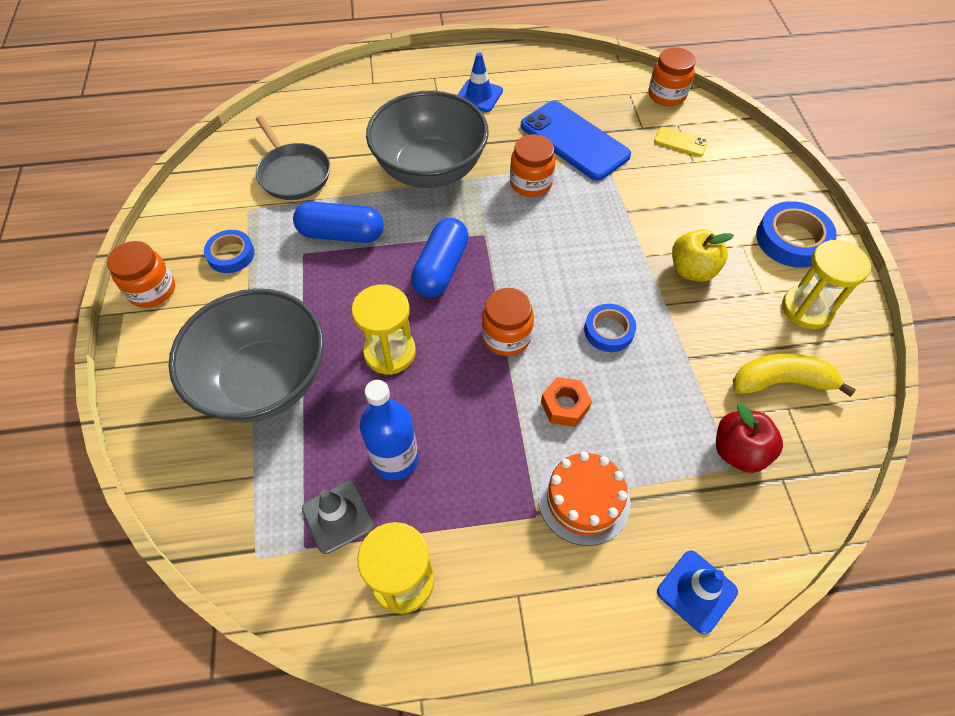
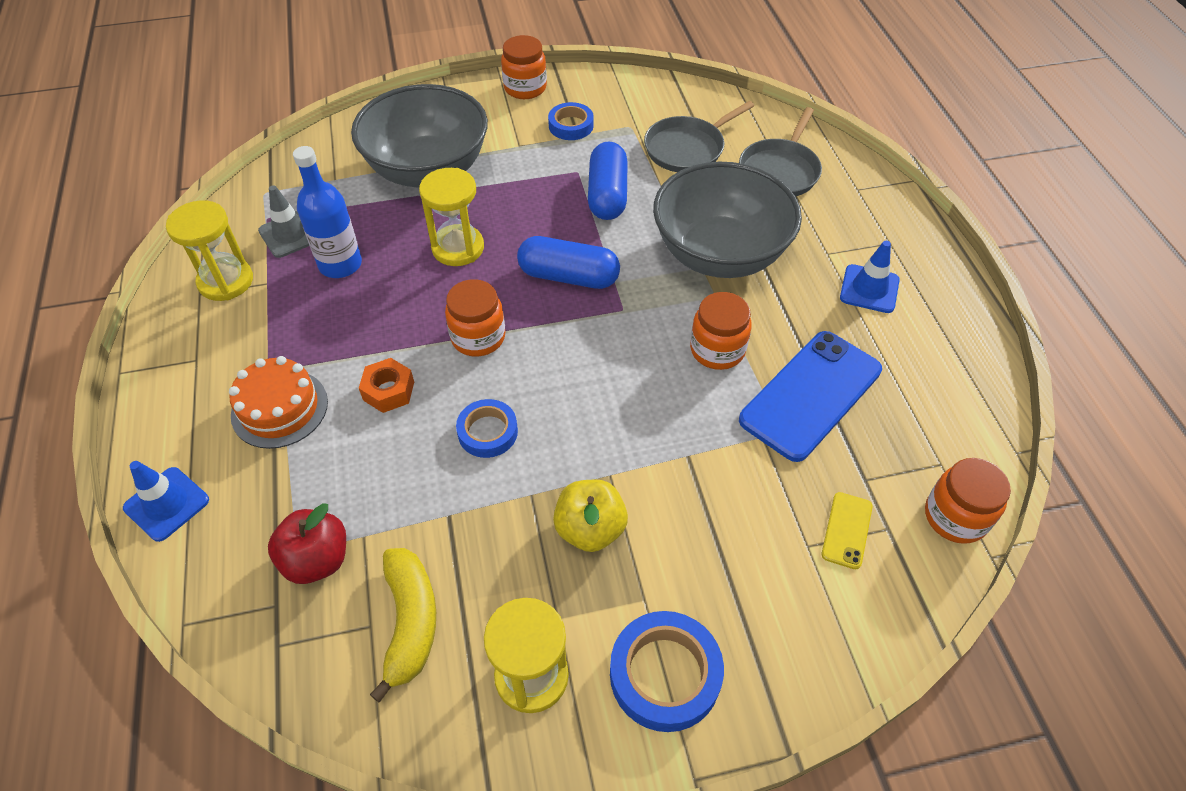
camera: 85 degrees right, 5 degrees down
(340, 121) = (780, 171): none -> grey pan

